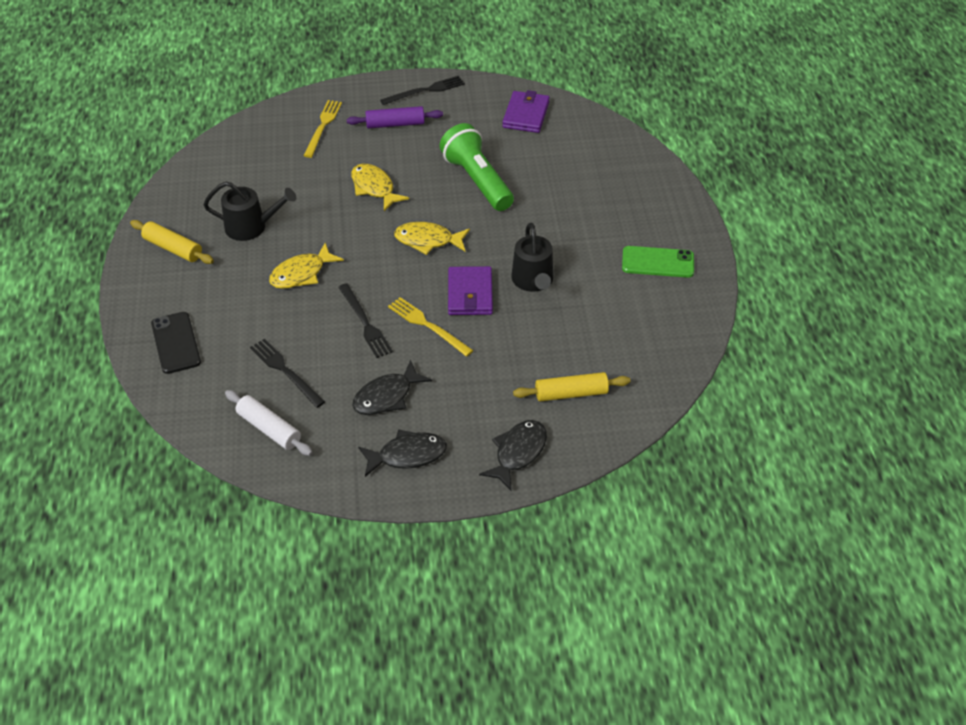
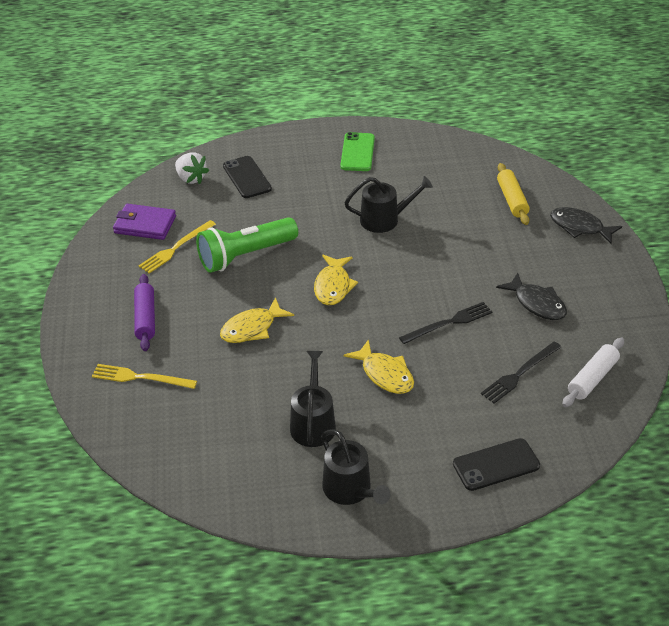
camera: 90 degrees left, 5 degrees down
(173, 248) = (350, 490): yellow rolling pin -> black watering can
(407, 455) = (598, 288): black fish -> none
(425, 91) = (89, 297): black fork -> none
(427, 325) = (447, 282): yellow fork -> yellow fork (176, 248)
(470, 294) = (404, 257): purple wallet -> none
(601, 139) = (191, 178): none -> white strawberry
(604, 178) = (247, 177): none -> black phone

